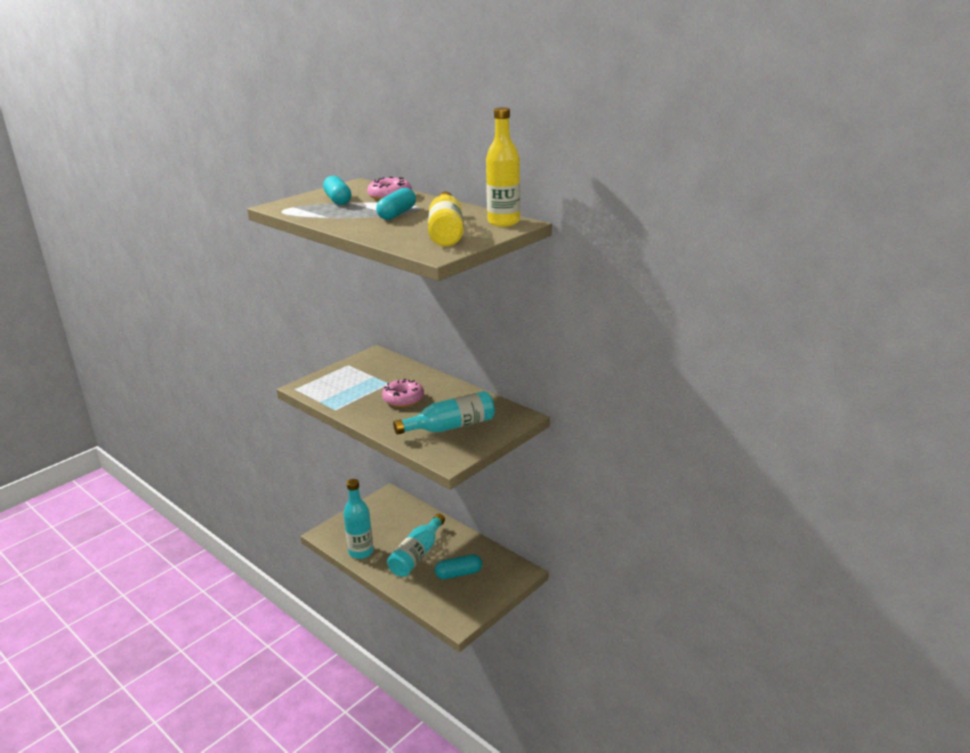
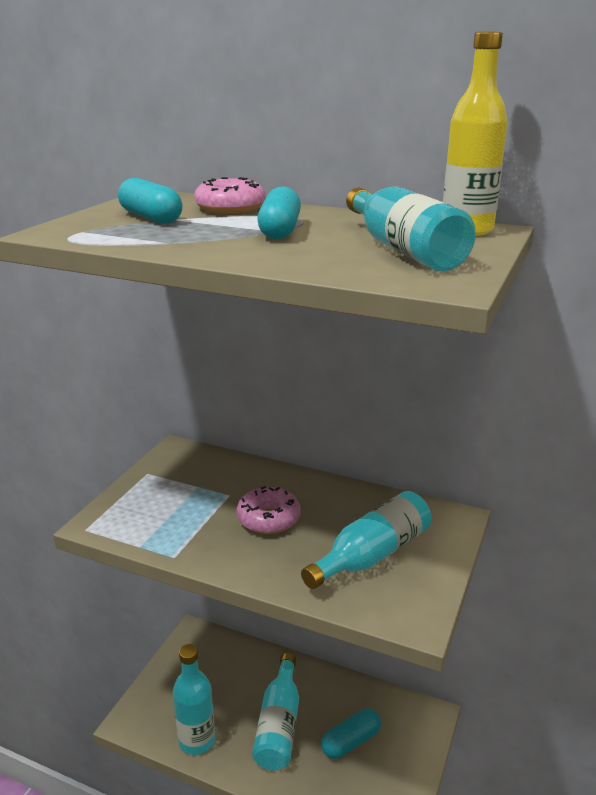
camera: 20 degrees left, 0 degrees up
(446, 232) = (403, 249): yellow bottle -> turquoise bottle

